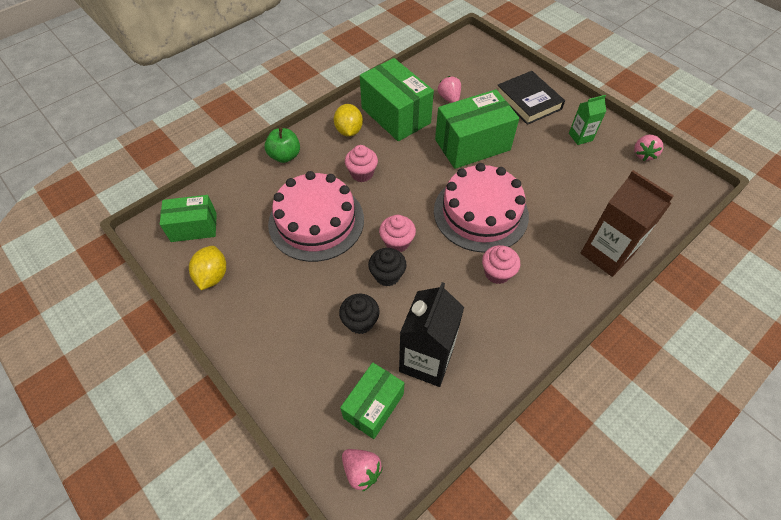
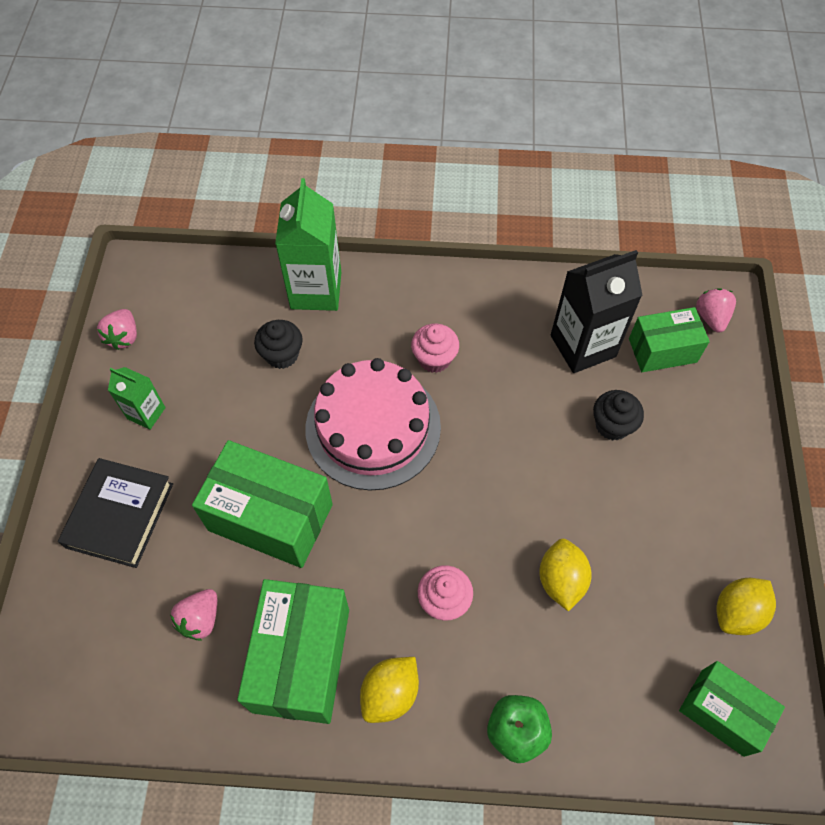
camera: 135 degrees left, 5 degrees up
(316, 221) = (561, 580): pink cake -> yellow lemon
(387, 275) = (542, 447): black cupcake -> black cupcake (282, 355)
(397, 242) = (496, 473): pink cupcake -> none
(606, 254) = (316, 290): brown carton -> green carton
(643, 154) = (124, 337): pink strawberry -> pink strawberry turned 120 degrees clockwise

